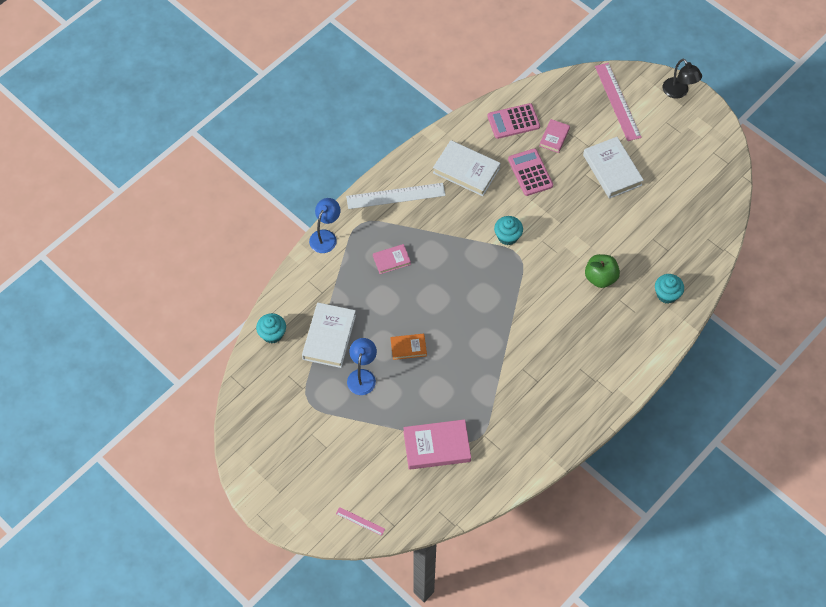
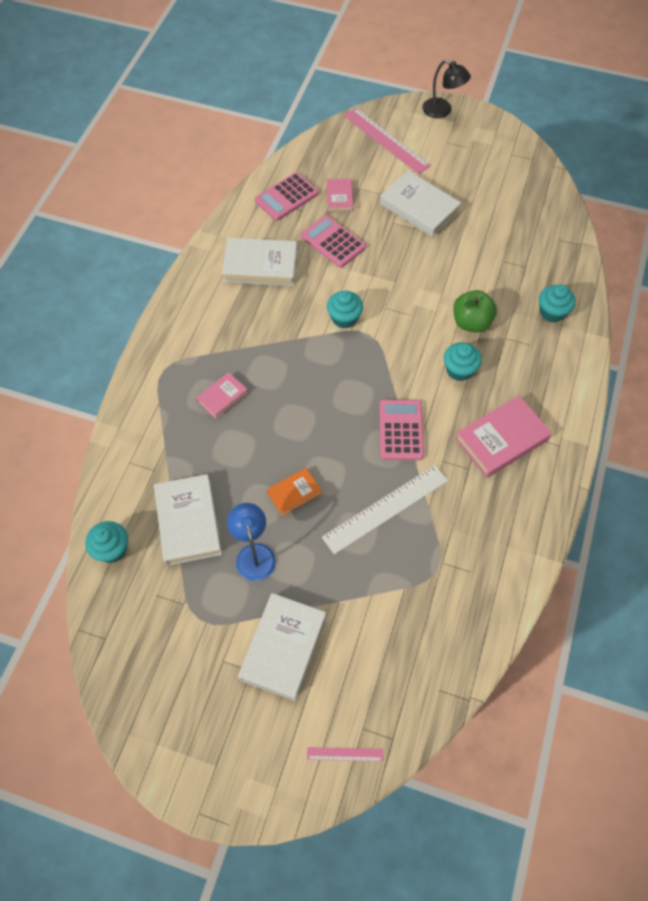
camera: 25 degrees left, 0 degrees up
(325, 236) = (128, 401): blue lamp -> none
(353, 442) = (283, 647): none -> white book
(395, 196) = (192, 323): white ruler -> white ruler (385, 508)
(437, 446) = (392, 603): pink book -> pink book (501, 439)
(504, 335) = (401, 430): none -> pink calculator
(571, 309) = (459, 370): none -> turquoise cupcake

